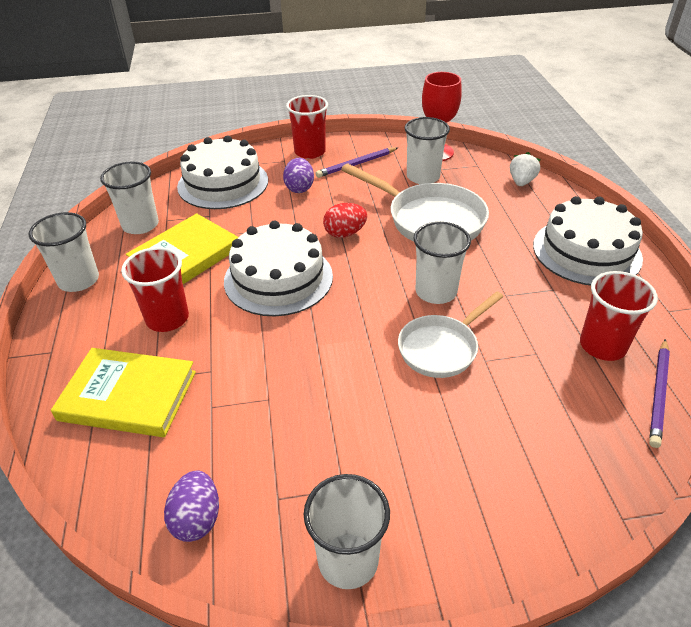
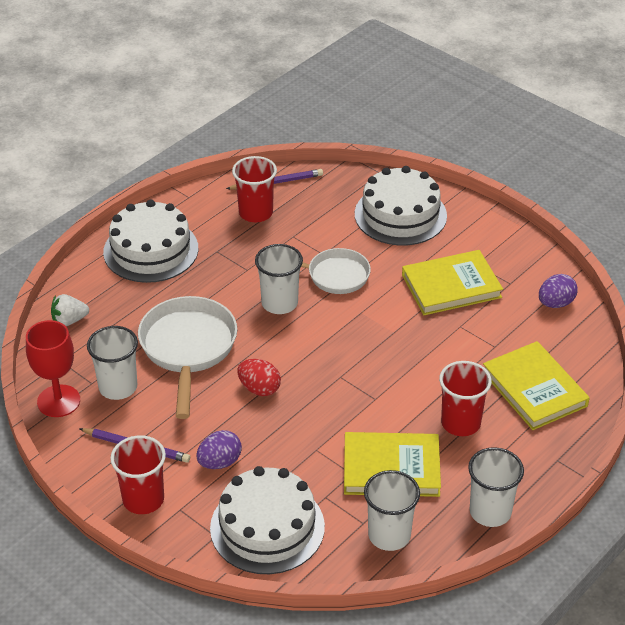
camera: 130 degrees left, 0 degrees up
(278, 278) = (355, 392): white cake -> white cake (400, 215)
(331, 434) = (451, 286): none -> yellow book
(348, 560) = (507, 243): white cup -> none

